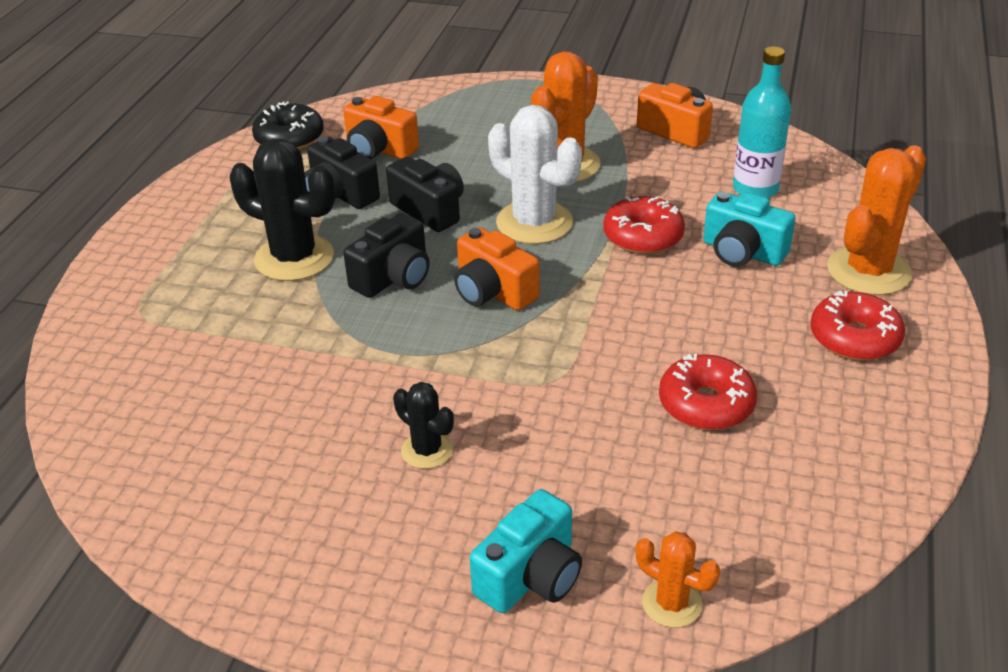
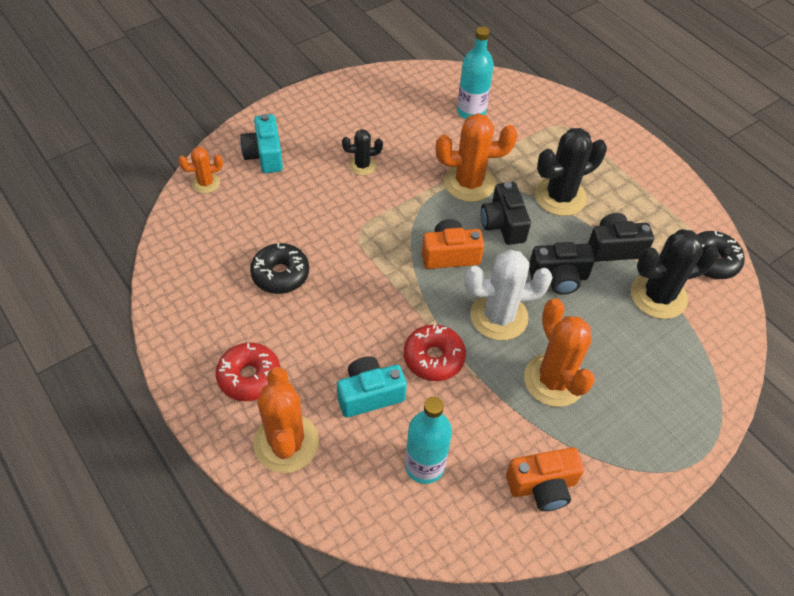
camera: 125 degrees right, 15 degrees up
(186, 407) = (471, 112): none -> turquoise bottle
(349, 335) = (469, 183): none -> orange cactus
(379, 149) = (658, 296): orange camera -> black cactus
(706, 404) = (280, 274): red donut -> black donut

